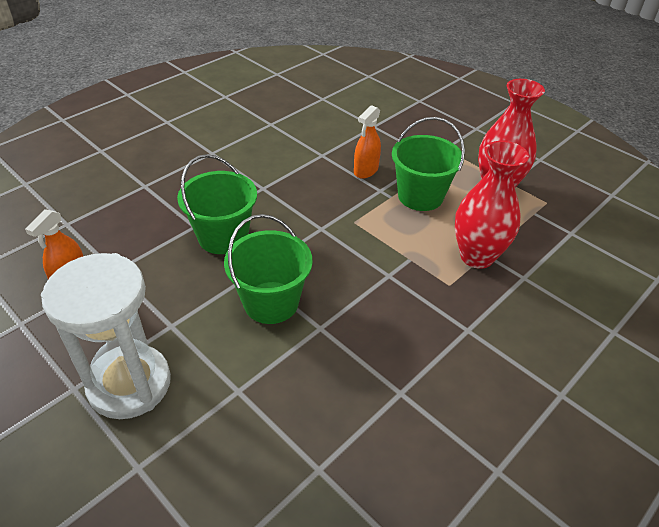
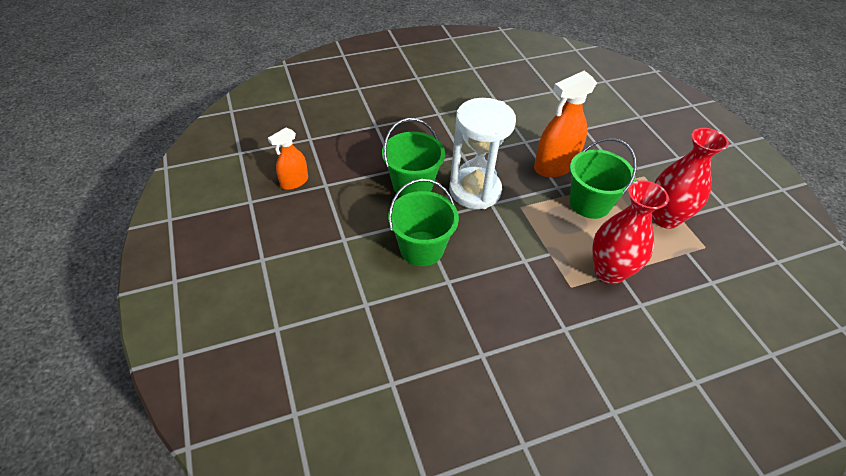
camera: 25 degrees right, 5 degrees up
(129, 384) = (297, 270): white hourglass -> white hourglass (475, 190)
(366, 170) = (555, 166): orange spray bottle -> orange spray bottle, size x1.69

